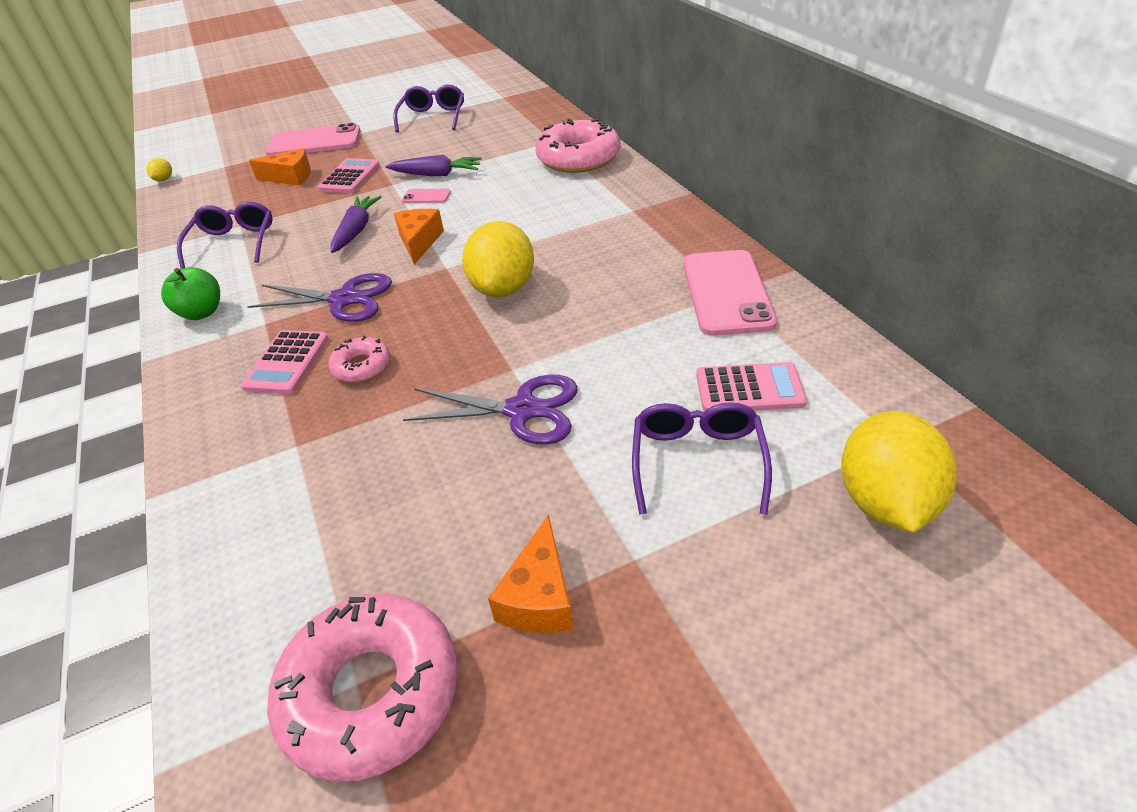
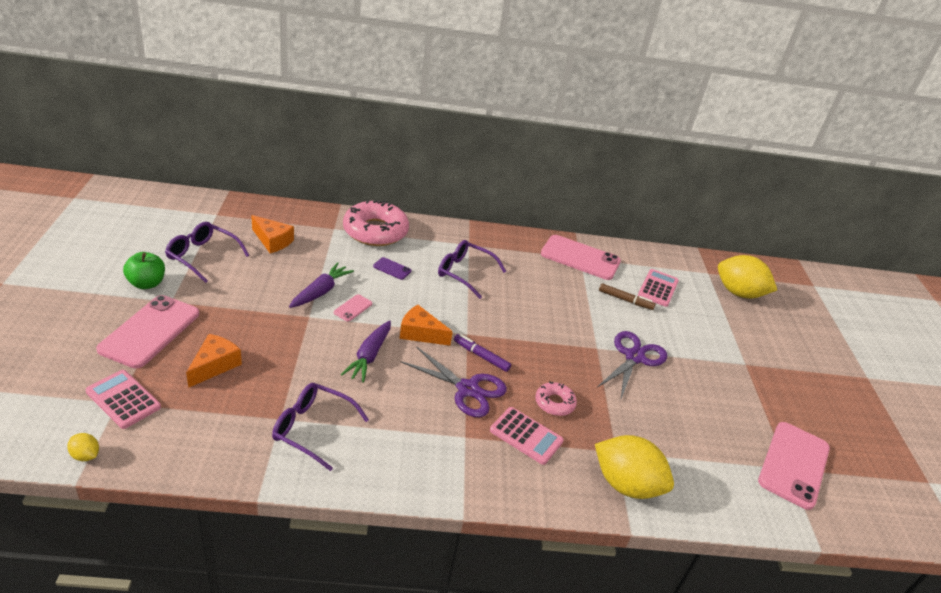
camera: 75 degrees left, 5 degrees down
(202, 312) = (418, 469): green apple -> green apple (147, 283)
(344, 299) = (467, 389): purple scissors -> purple scissors turned 90 degrees clockwise
(350, 177) = (264, 333): pink calculator -> pink calculator (123, 399)
(356, 230) = (369, 356): purple carrot -> purple carrot turned 105 degrees counterclockwise
(371, 692) = (794, 464): pink donut -> pink phone
(411, 289) = (481, 356): none -> purple marker
(503, 288) = (514, 321): yellow lemon -> yellow lemon (626, 484)
(519, 189) = (392, 268): none -> purple phone
(539, 597) = (757, 398): orange cheese -> orange cheese (272, 241)
(666, 363) = (625, 300): none -> brown marker
(697, 461) = (697, 323): purple glasses -> purple glasses (464, 273)

